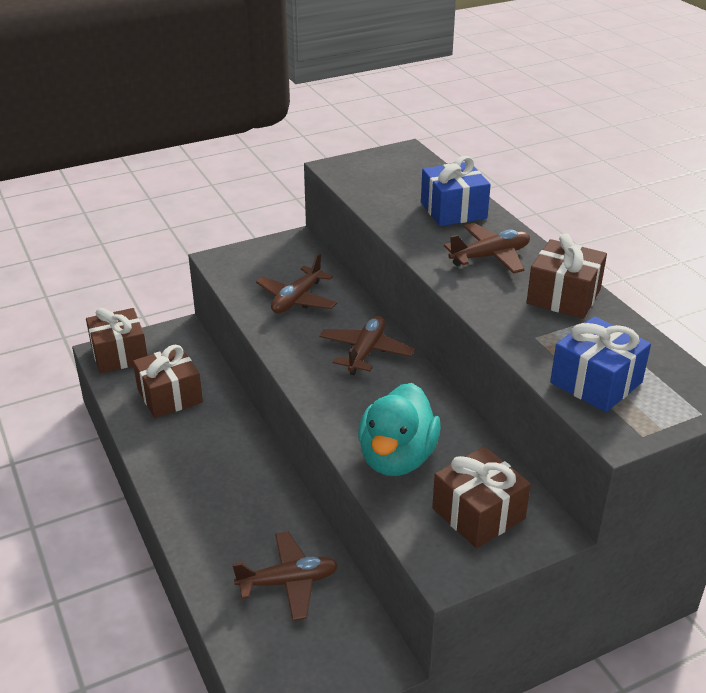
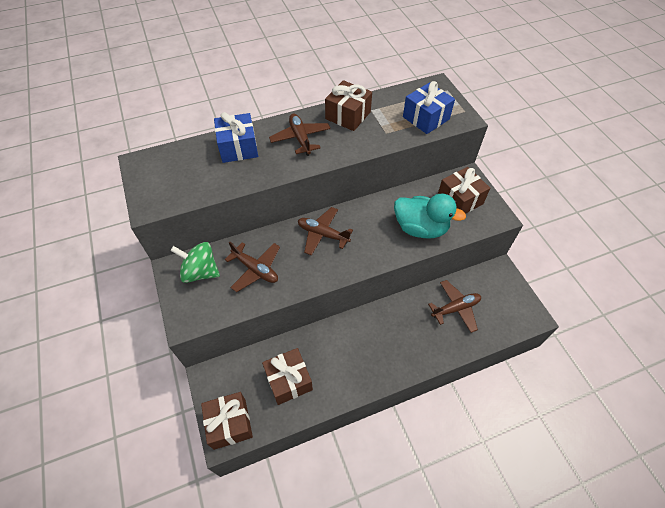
camera: 85 degrees left, 20 degrees up
(288, 582) = (455, 308): brown plane -> brown plane turned 75 degrees clockwise
(290, 259) = (200, 272): none -> green spinning top

